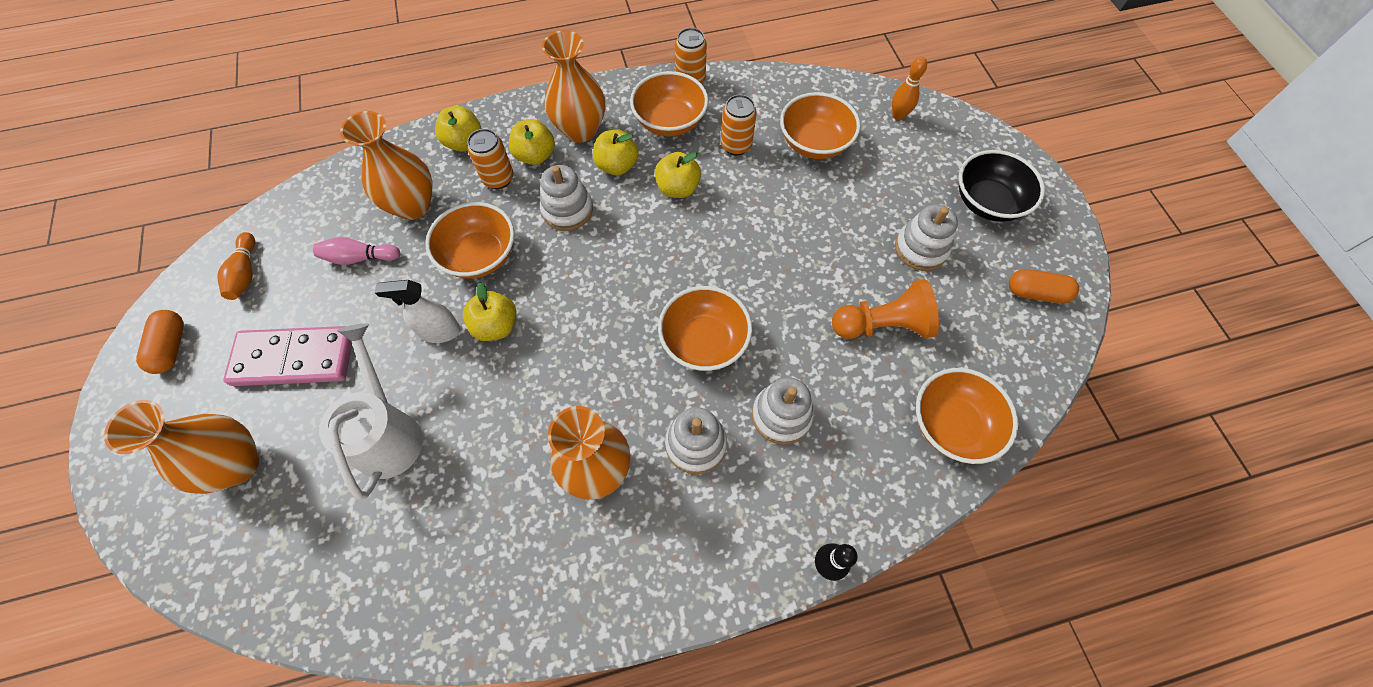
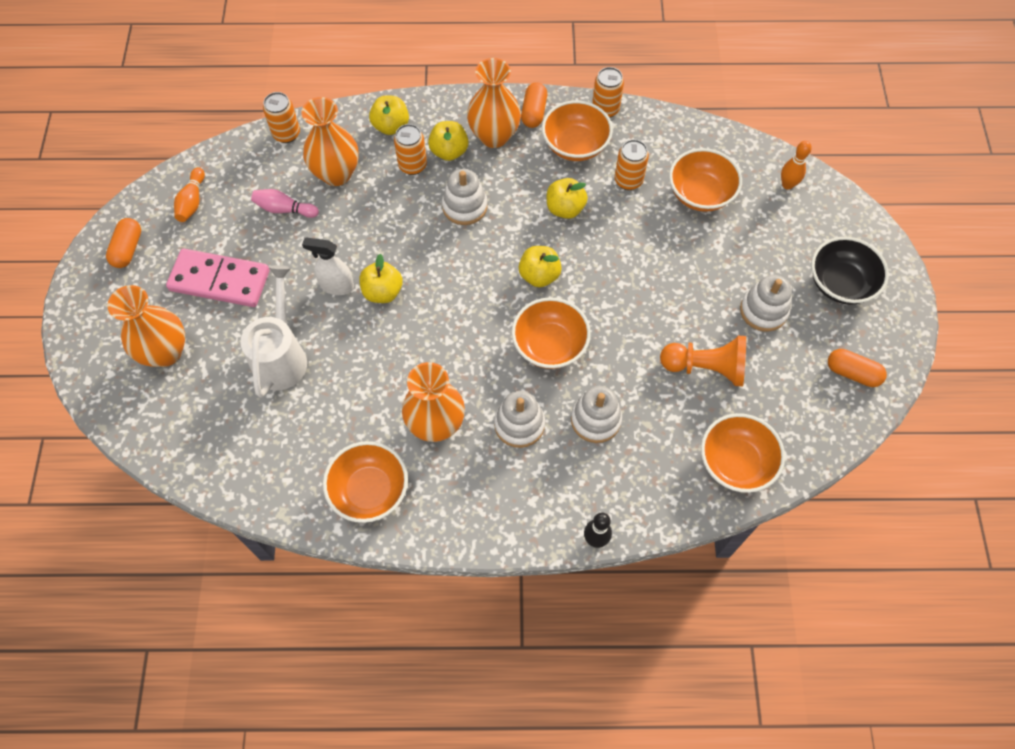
camera: 15 degrees right, 0 degrees up
(346, 175) = (286, 134): none -> orange can
(479, 255) = (382, 230): orange bowl -> orange bowl (369, 490)
(616, 97) = (533, 112): none -> orange capsule
(617, 166) = (517, 176): yellow apple -> yellow apple (539, 275)

